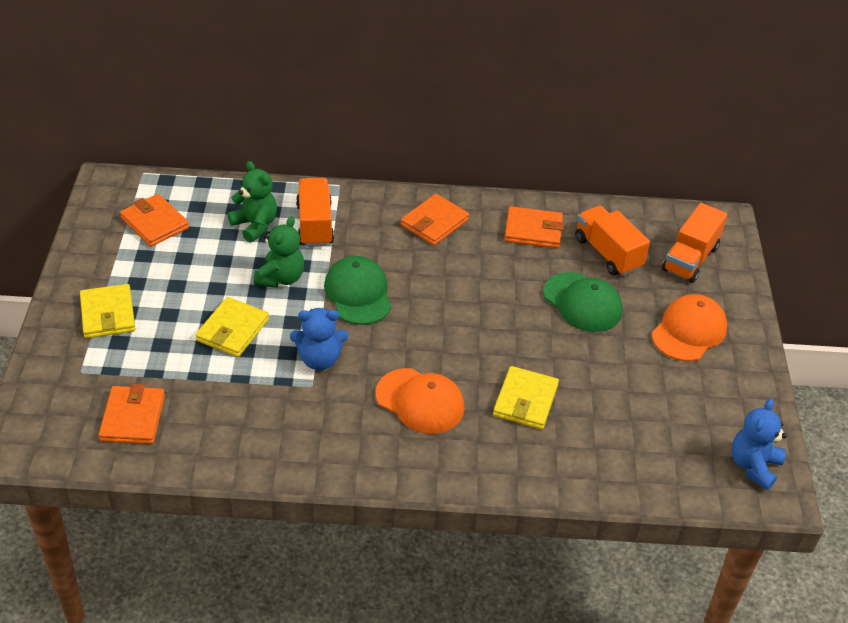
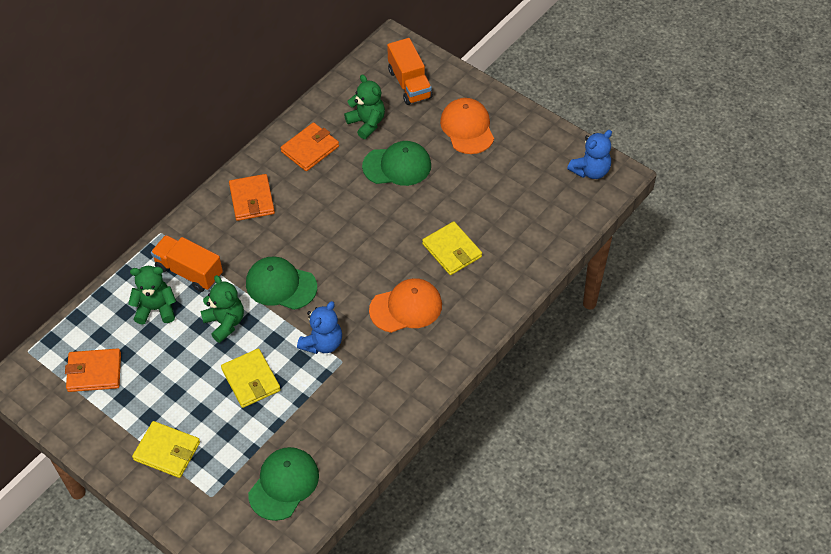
camera: 50 degrees left, 10 degrees up
(133, 418) = (284, 484): orange wallet -> green cap
(608, 253) = (367, 123): orange truck -> green teddy bear
(753, 466) = (590, 171): blue teddy bear -> blue teddy bear turned 105 degrees counterclockwise

